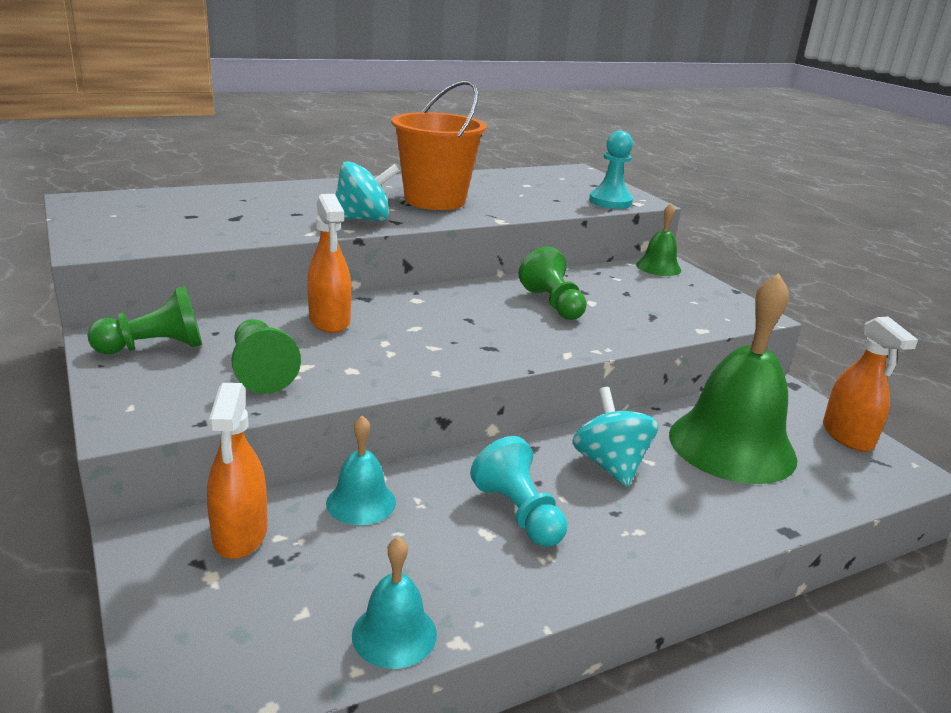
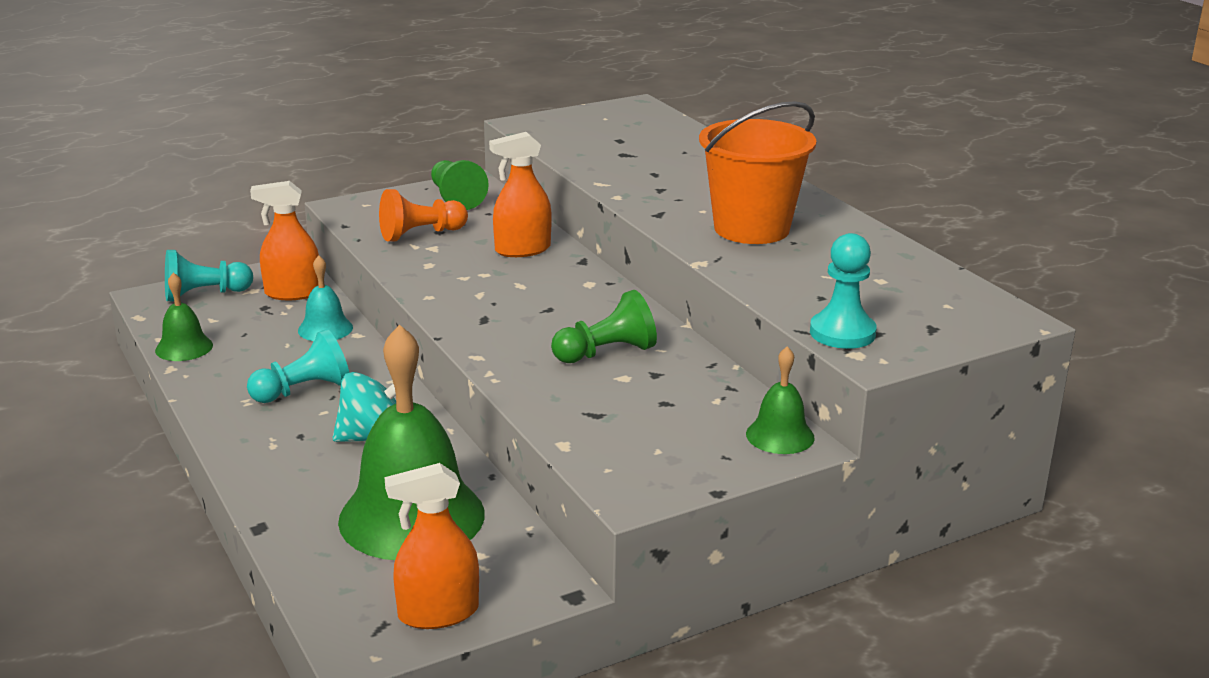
camera: 90 degrees right, 0 degrees up
(206, 630) = (204, 294): none -> turquoise pawn
(261, 371) = (421, 234): green pawn -> orange pawn
(363, 219) = (654, 200): turquoise spinning top -> none
(394, 634) = (184, 347): turquoise bell -> green bell

